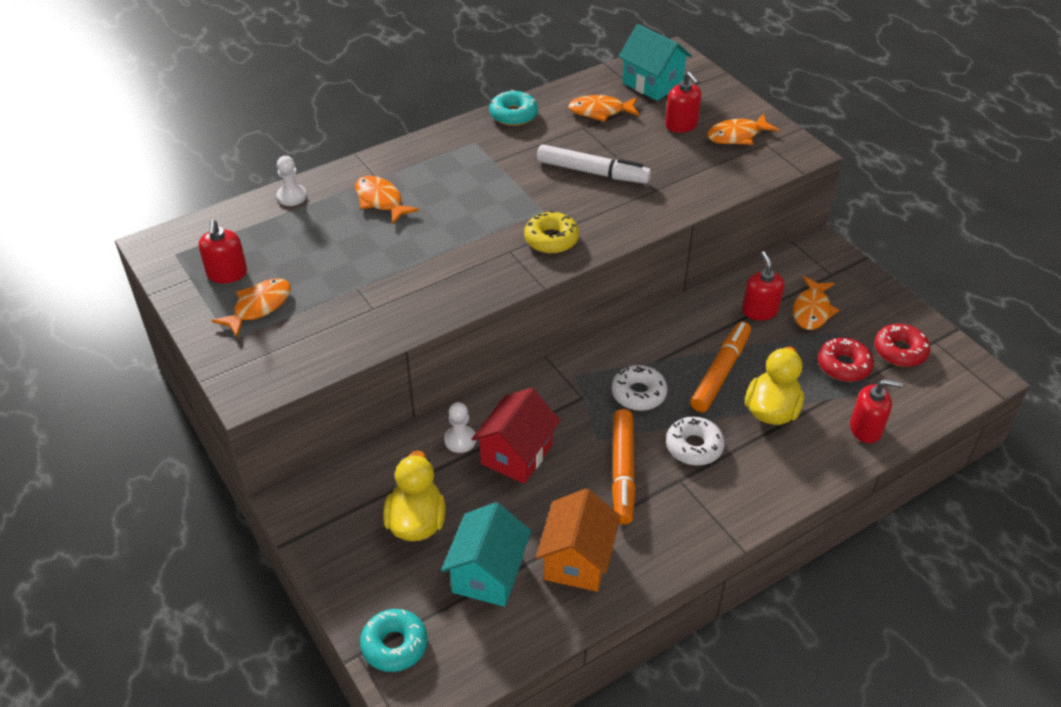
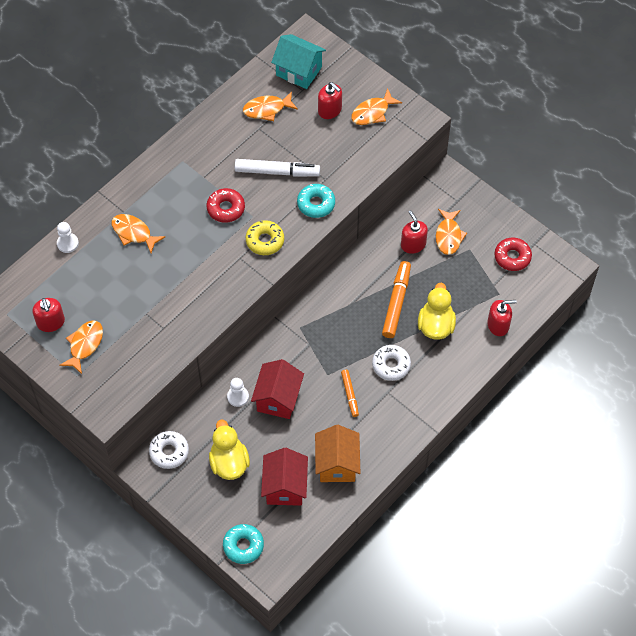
camera: 15 degrees left, 15 degrees up
(488, 574) = (285, 486): turquoise house -> red house
(513, 115) = (203, 127): turquoise donut -> turquoise donut (316, 204)
(623, 471) = (350, 395): orange marker -> orange marker, size x0.58
(638, 393) = (346, 332): white donut -> white donut (169, 452)
(843, 365) = (477, 278): red donut -> red donut (226, 208)

